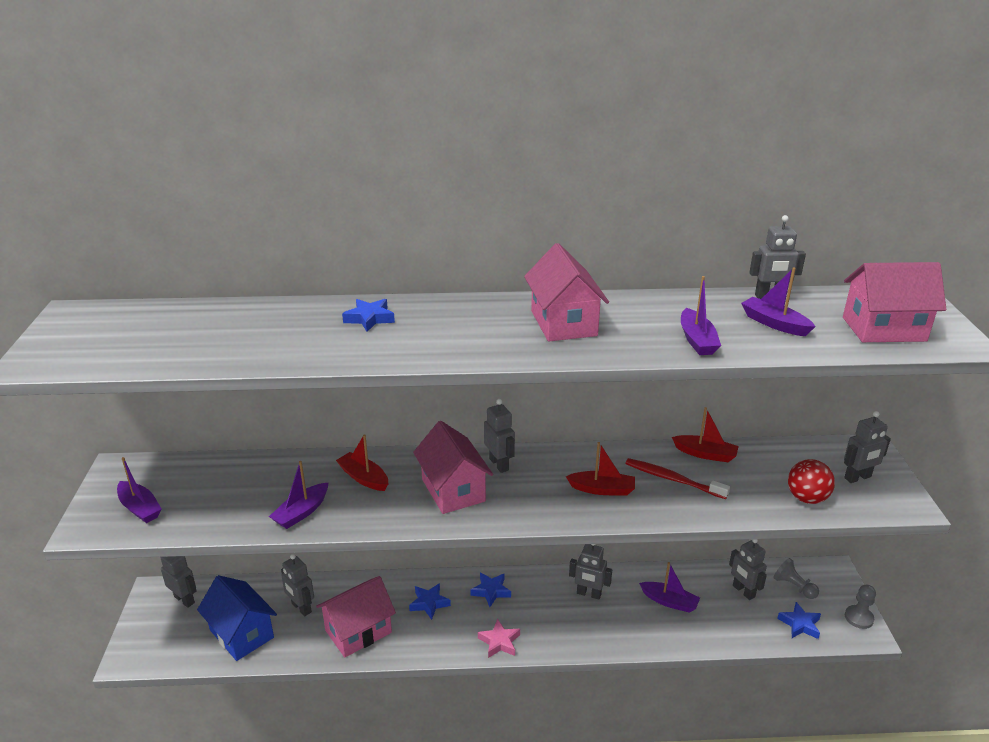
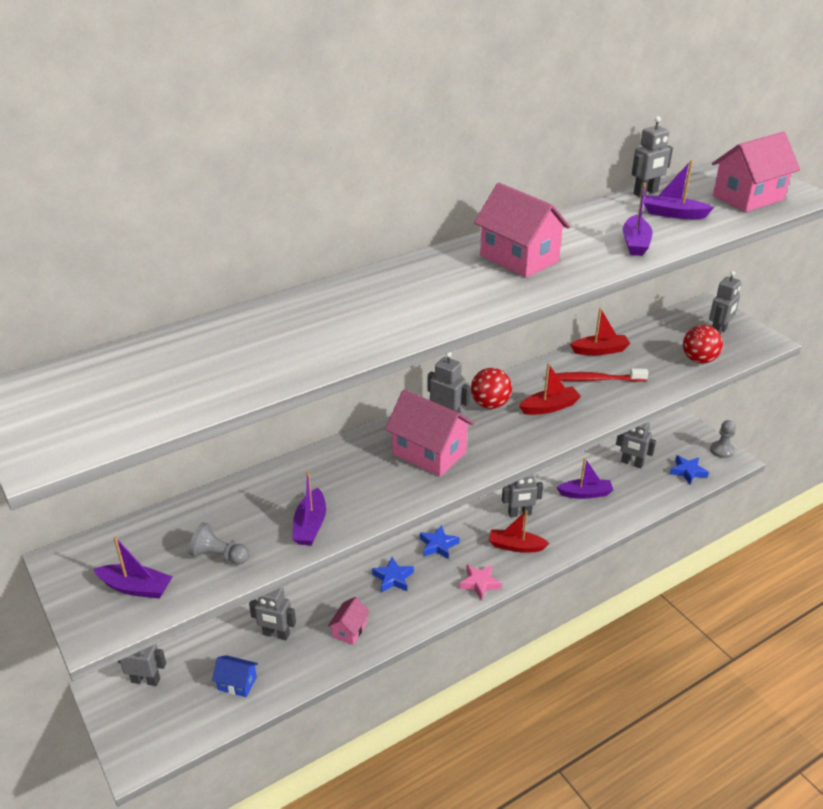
camera: 30 degrees left, 5 degrees up
(241, 634) = (237, 683): blue house -> blue house, size x0.54
(358, 631) = (349, 630): pink house -> pink house, size x0.54
(364, 478) = (337, 473): red boat -> red boat (516, 546)
(369, 318) = (345, 303): blue star -> none
(548, 467) = (490, 404): none -> red ball
(697, 340) = (635, 243): purple boat -> purple boat turned 45 degrees clockwise
(794, 586) = (663, 445): grey pawn -> grey pawn (219, 556)

